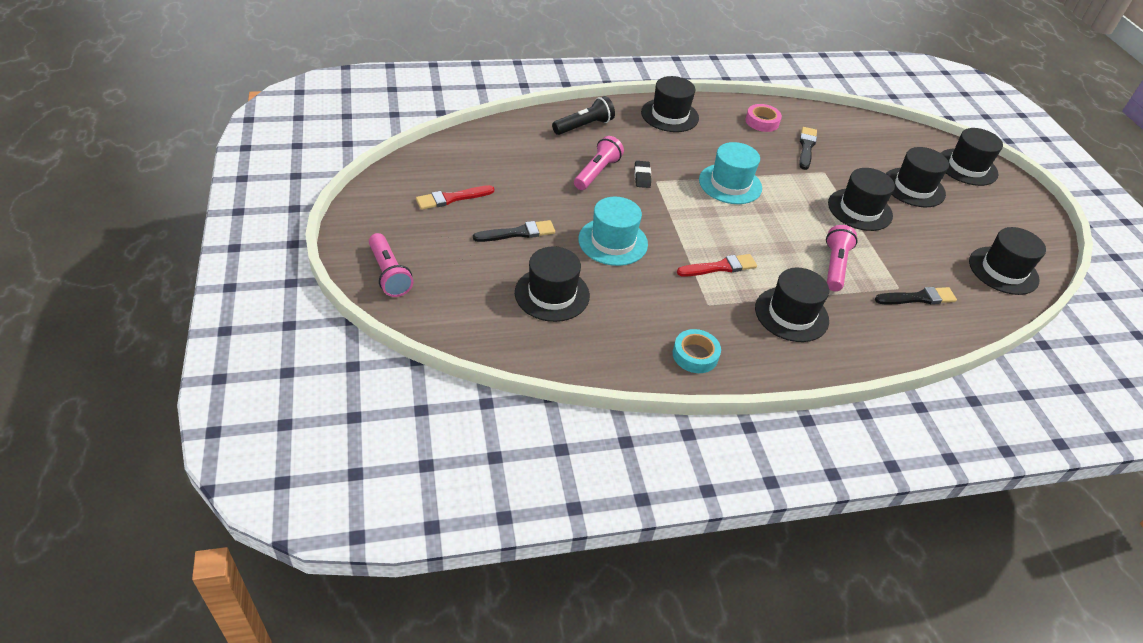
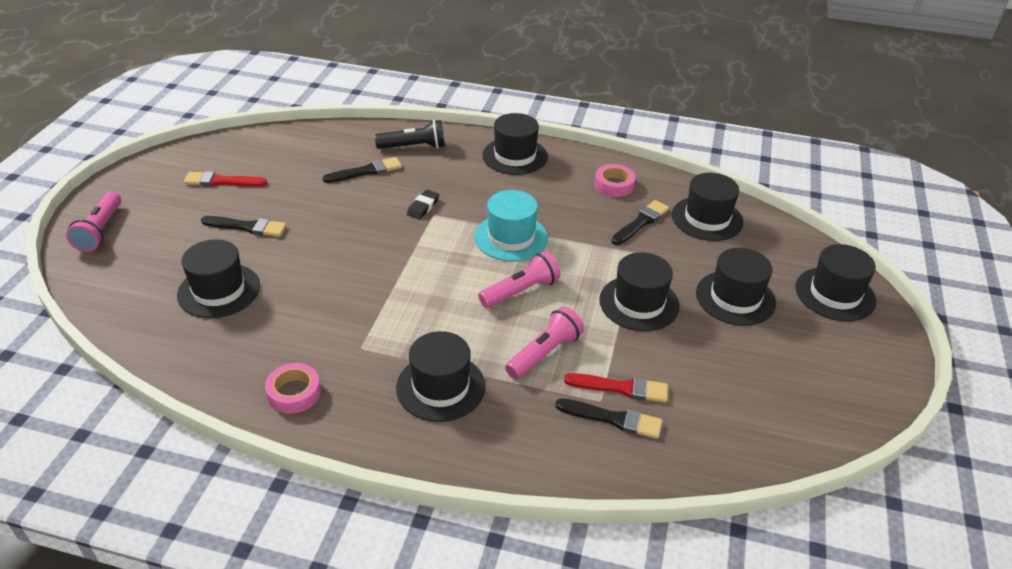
camera: 30 degrees right, 5 degrees down
(567, 157) = (366, 171): none -> black brush
(597, 172) = (381, 192): pink flashlight -> pink flashlight (521, 291)
(613, 242) = (328, 260): turquoise hat -> none
(695, 355) = (294, 393): turquoise tape -> pink tape
(720, 267) = (412, 315): red brush -> red brush (621, 388)
(1003, 270) = (763, 424): black hat -> black hat (707, 218)

